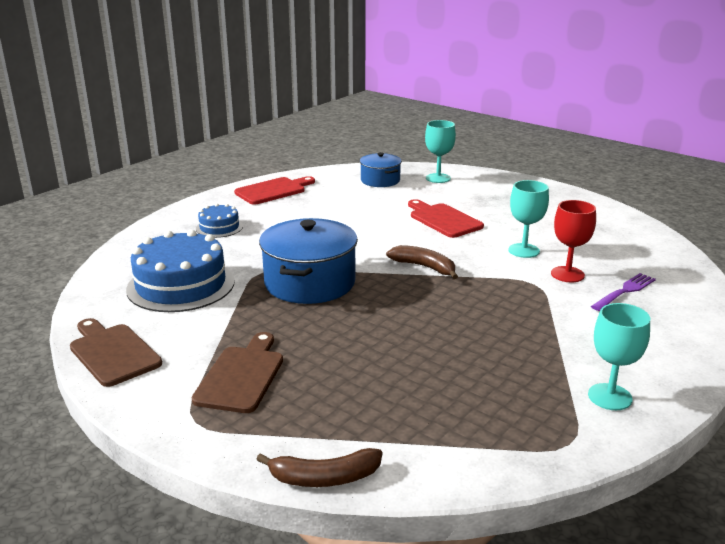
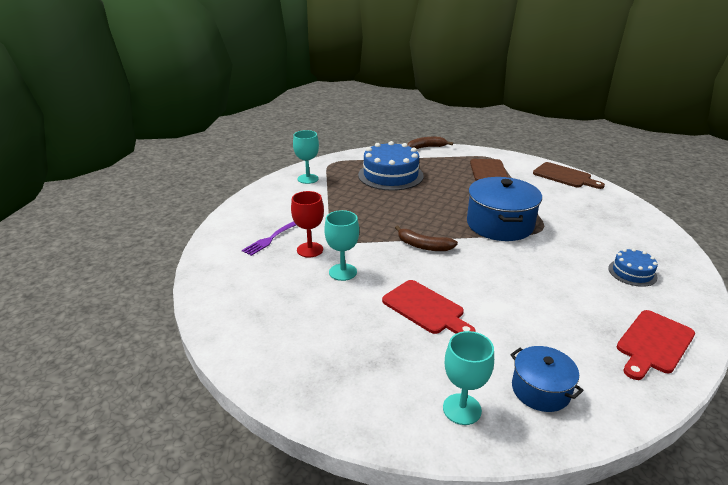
camera: 170 degrees right, 5 degrees up
(181, 285) = (584, 214): blue cake -> blue cake (390, 175)

